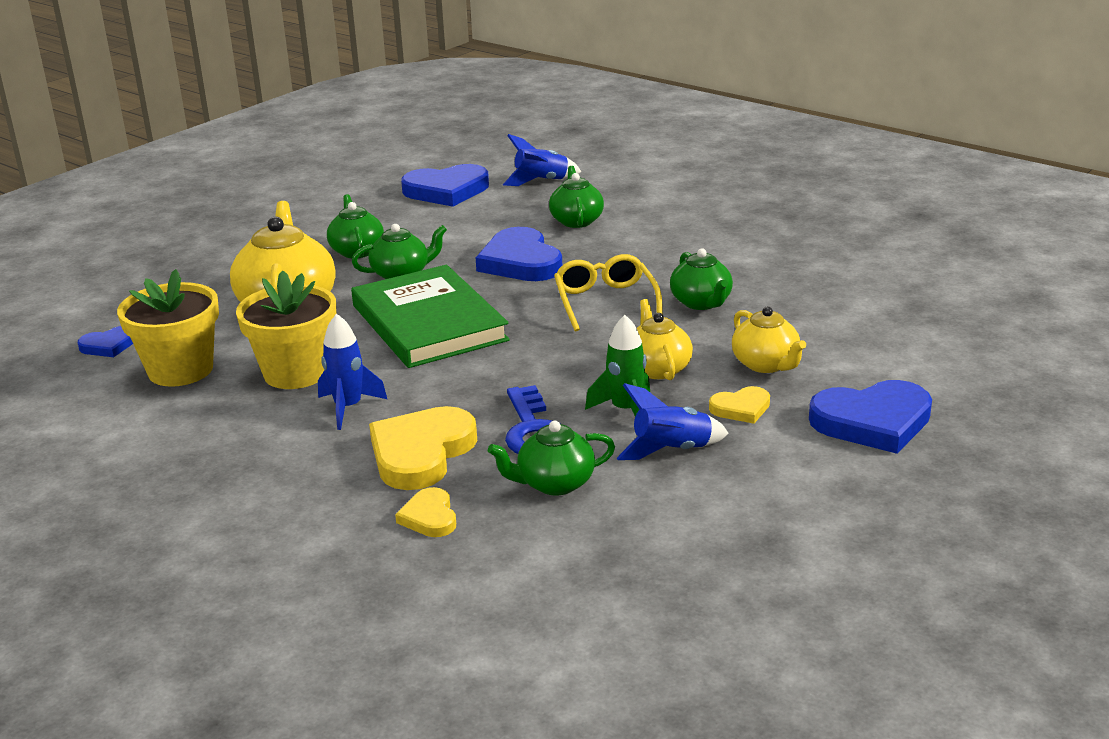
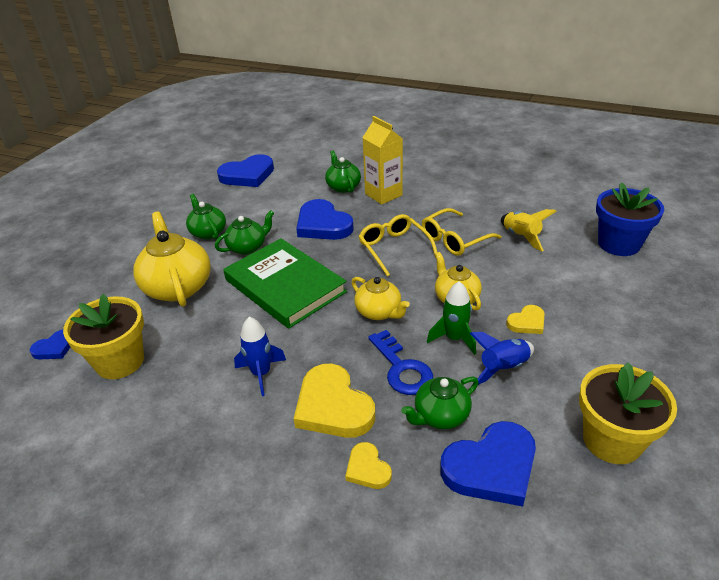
camera: 15 degrees left, 10 degrees up
(296, 372) = (209, 347): yellow flower pot -> yellow flower pot (612, 440)
(421, 453) = (333, 406): yellow heart -> yellow heart turned 45 degrees counterclockwise
(541, 181) = (306, 160): blue rocket -> none
(630, 237) = (383, 194): none -> yellow carton
(701, 303) = (455, 239): green teapot -> yellow glasses
(766, 364) = (522, 282): yellow teapot -> yellow teapot (379, 312)
(804, 312) = (521, 237): none -> yellow rocket
(872, 421) = (613, 318): blue heart -> blue heart (491, 467)
(950, 340) = (619, 244): none -> blue flower pot

